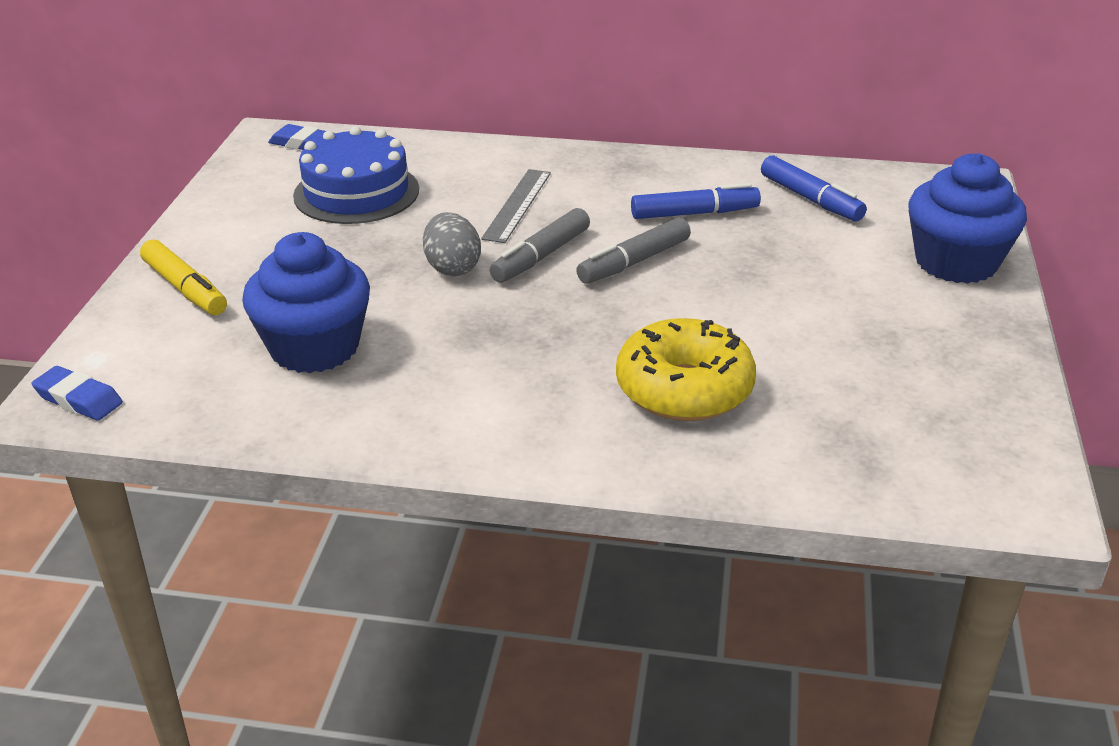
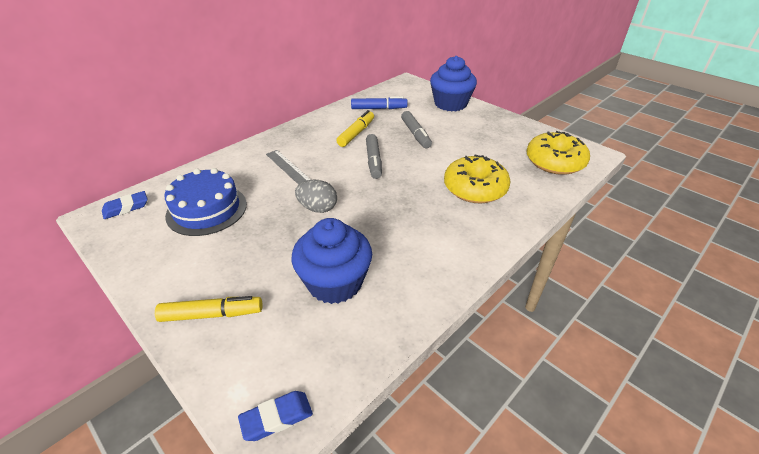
camera: 55 degrees left, 5 degrees up
(540, 256) = (340, 181): grey marker -> grey marker (415, 134)
(695, 213) = (356, 133): blue marker -> yellow marker
(911, 457) = (554, 162): none -> yellow donut

